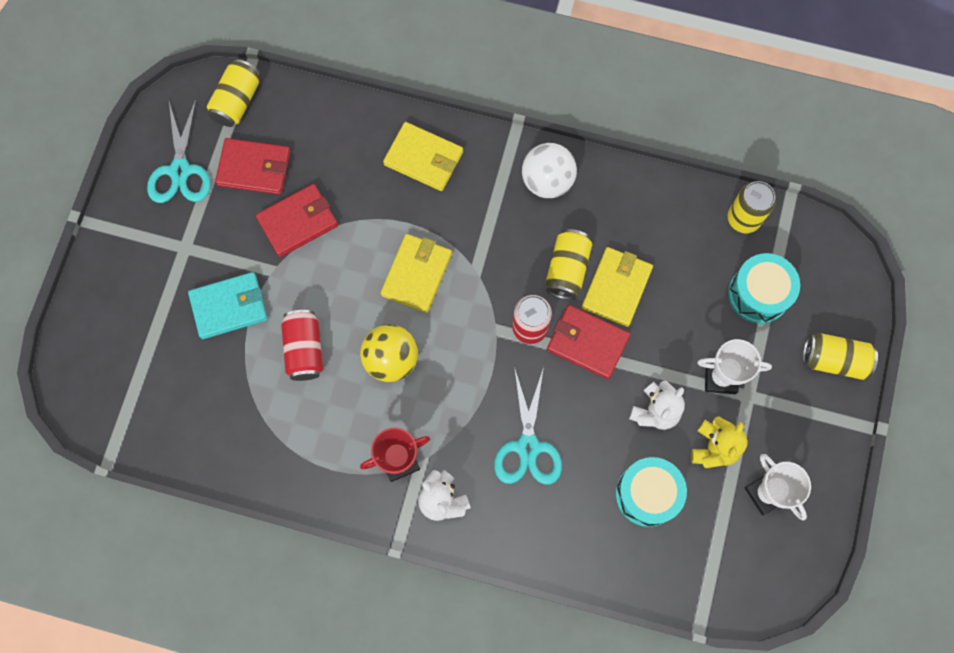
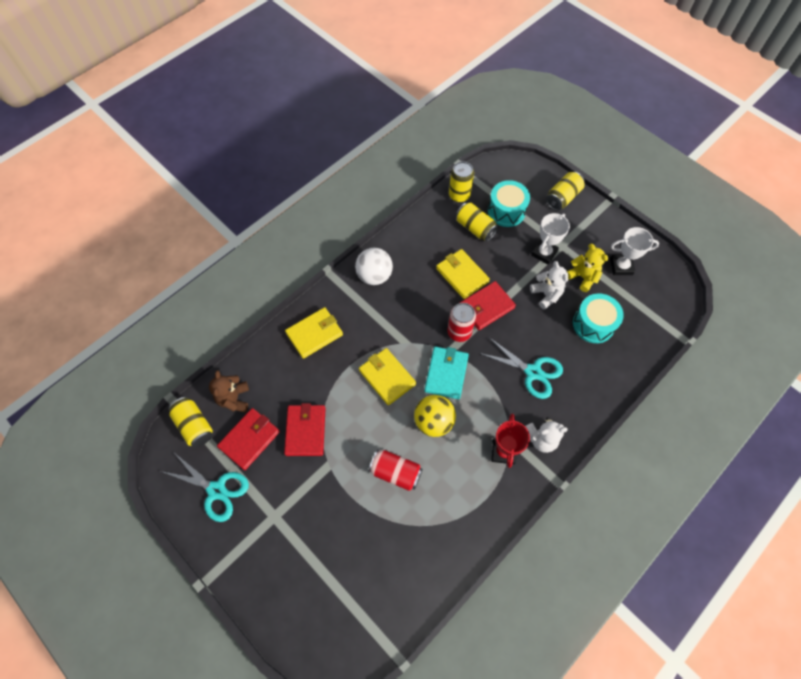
camera: 60 degrees left, 10 degrees down
(229, 306) = (336, 507): turquoise wallet -> turquoise wallet (446, 373)
(291, 121) = (234, 399): none -> brown teddy bear
(567, 269) = (435, 294): yellow can -> yellow can (475, 228)

